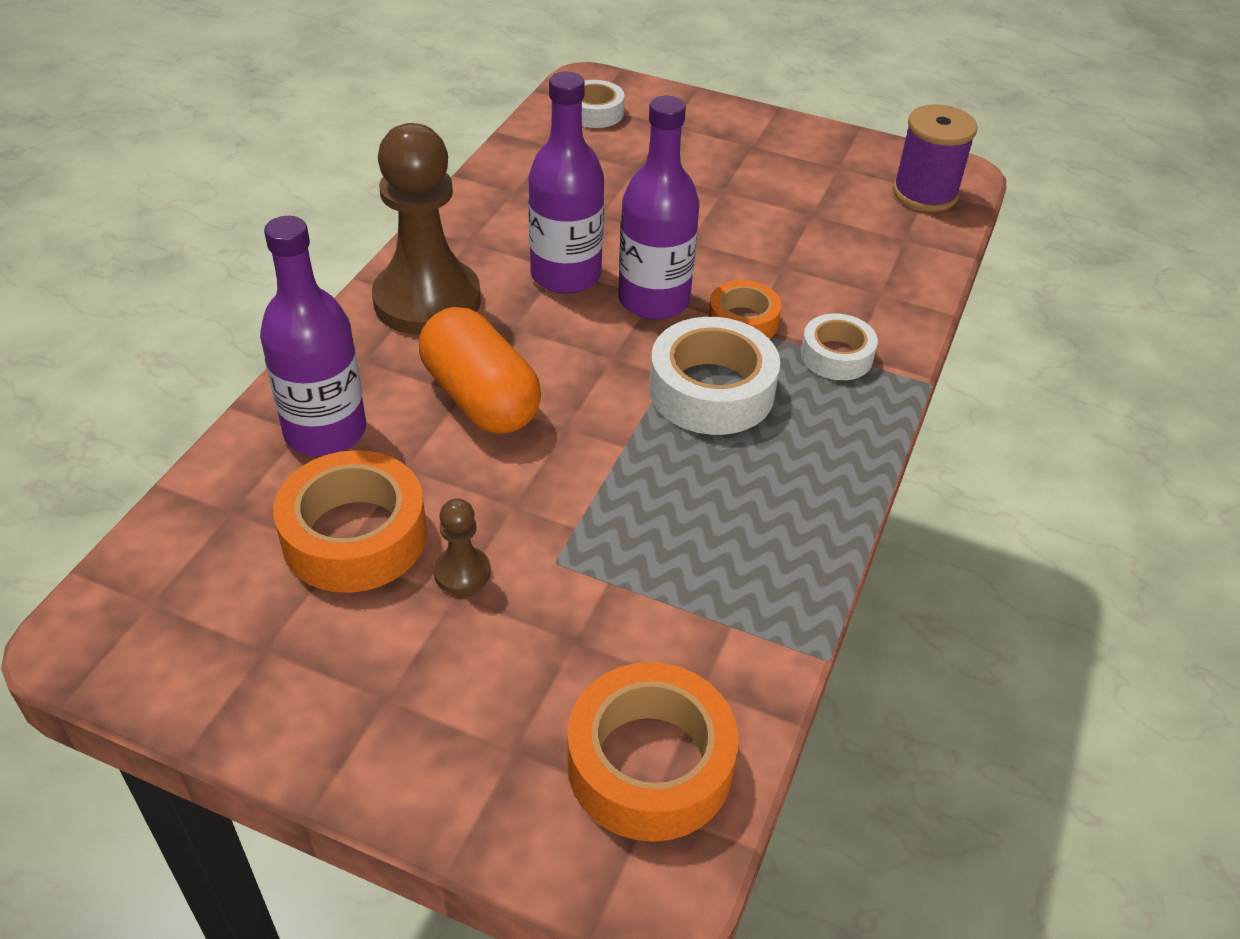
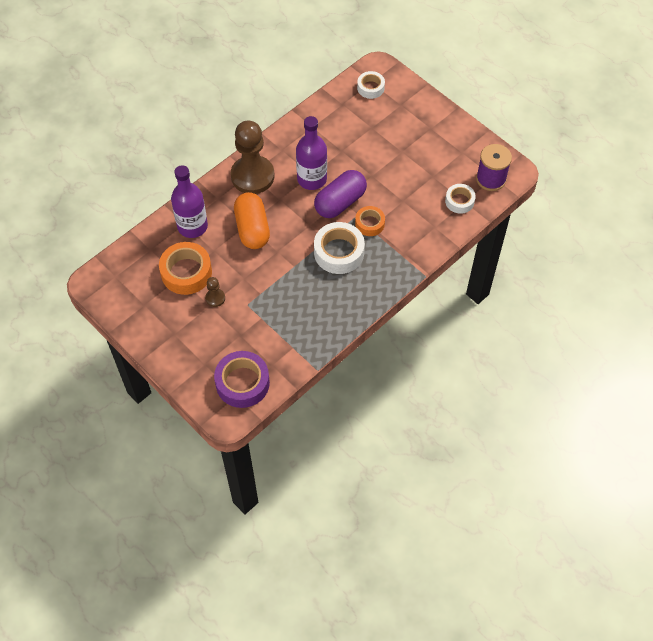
camera: 25 degrees right, 15 degrees up
(650, 764) = (242, 383): orange tape -> purple tape
(653, 300) = (340, 202): purple bottle -> purple capsule
(836, 356) = (396, 252): white tape -> white tape (459, 201)

